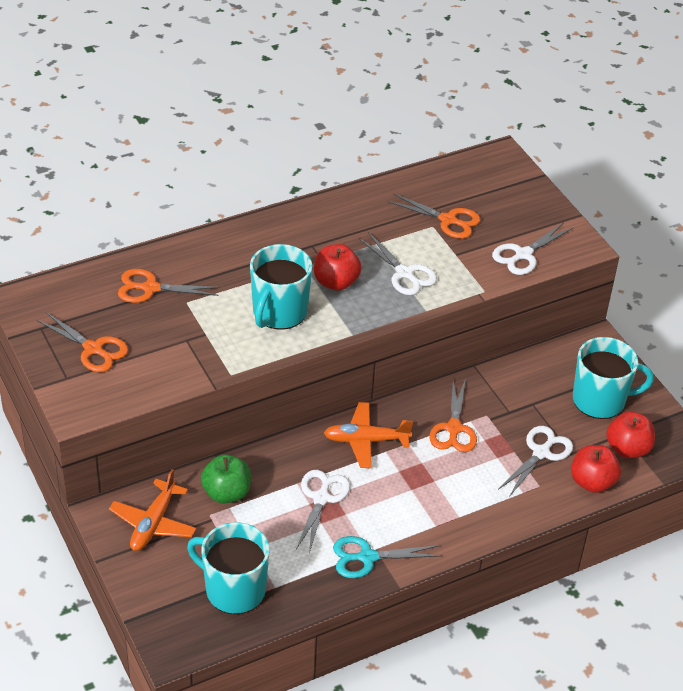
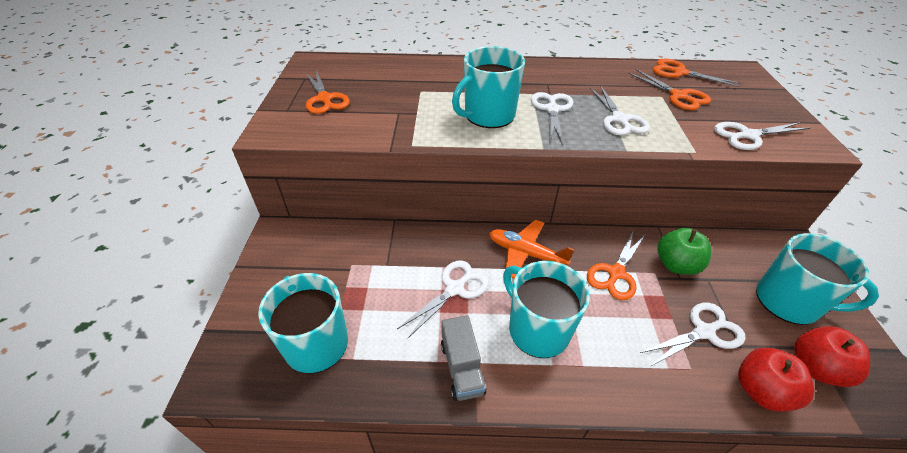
camera: 30 degrees right, 0 degrees up
(150, 288) = (402, 77): orange scissors -> orange scissors (679, 72)
(153, 523) = (304, 253): orange plane -> none
(226, 493) = (379, 252): green apple -> green apple (676, 265)
(336, 282) = (552, 109): red apple -> white scissors
(367, 557) = (462, 368): turquoise scissors -> grey truck
(410, 504) = (537, 329): none -> turquoise mug

